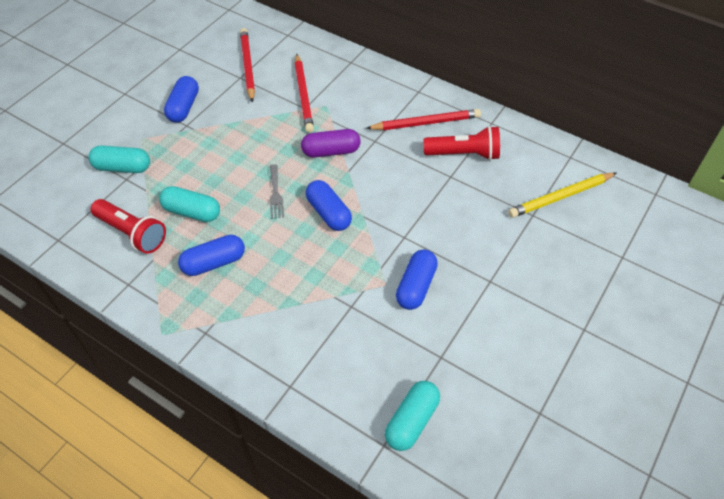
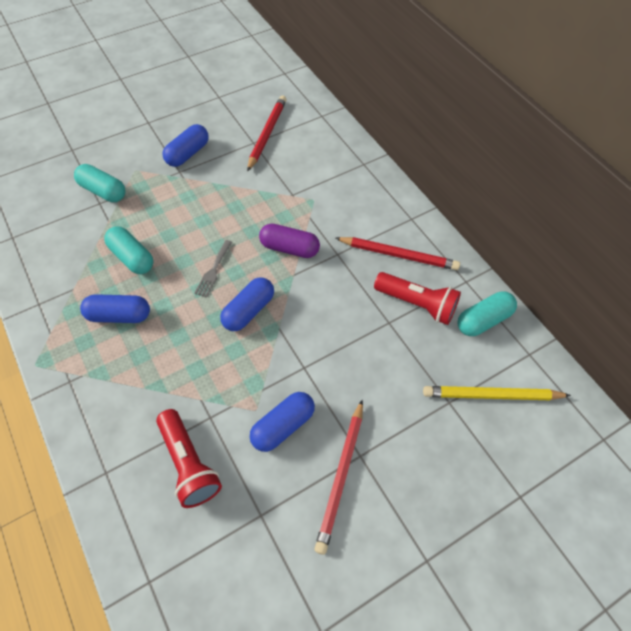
camera: 25 degrees right, 5 degrees up
(132, 233) = (72, 256): red flashlight -> red flashlight (189, 463)
(303, 95) = (299, 181): red pencil -> red pencil (341, 476)
(328, 213) = (249, 311): blue capsule -> blue capsule turned 45 degrees clockwise
(411, 421) = (190, 570): turquoise capsule -> turquoise capsule (483, 320)

